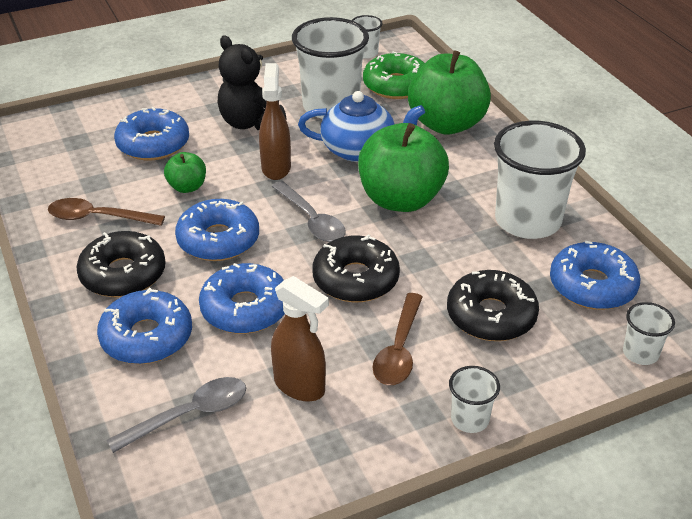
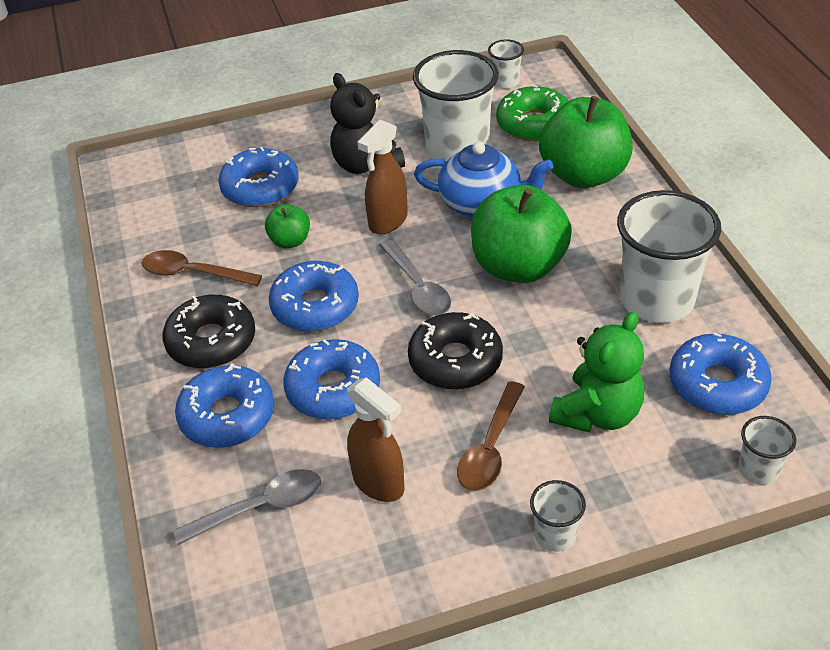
camera: 10 degrees right, 5 degrees up
(276, 168) = (387, 221): brown spray bottle -> brown spray bottle turned 150 degrees counterclockwise
(491, 316) = (597, 413): black donut -> green teddy bear

